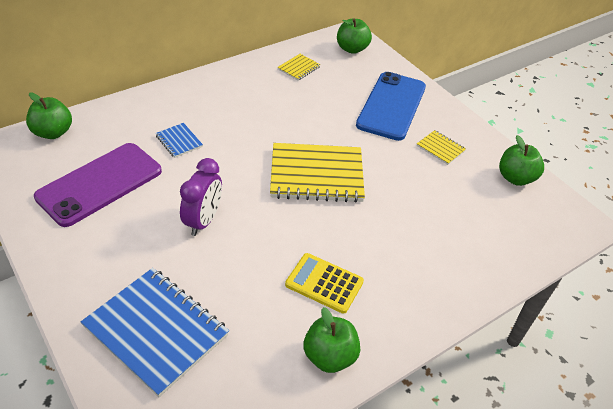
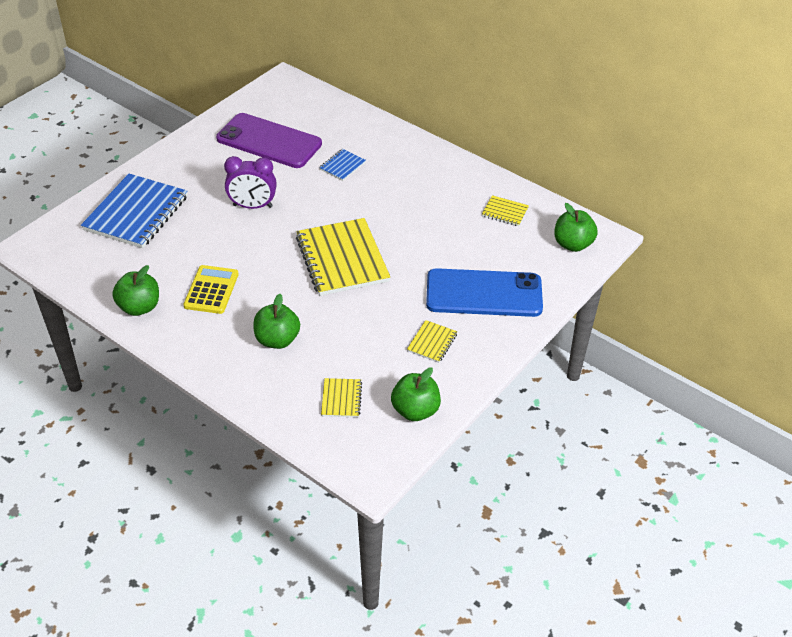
camera: 75 degrees right, 0 degrees up
(53, 132) = (316, 99): green apple -> green apple (277, 340)
(497, 219) = (341, 399): none -> yellow notebook

